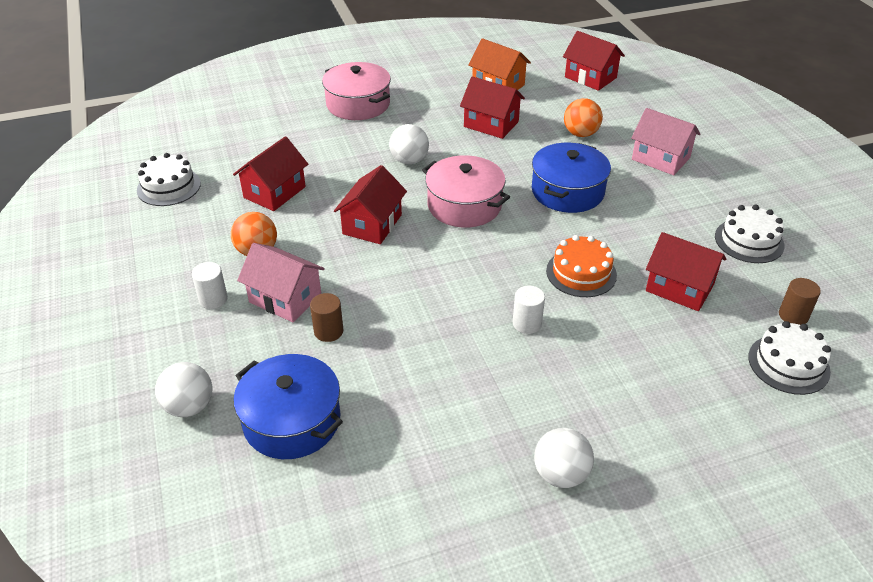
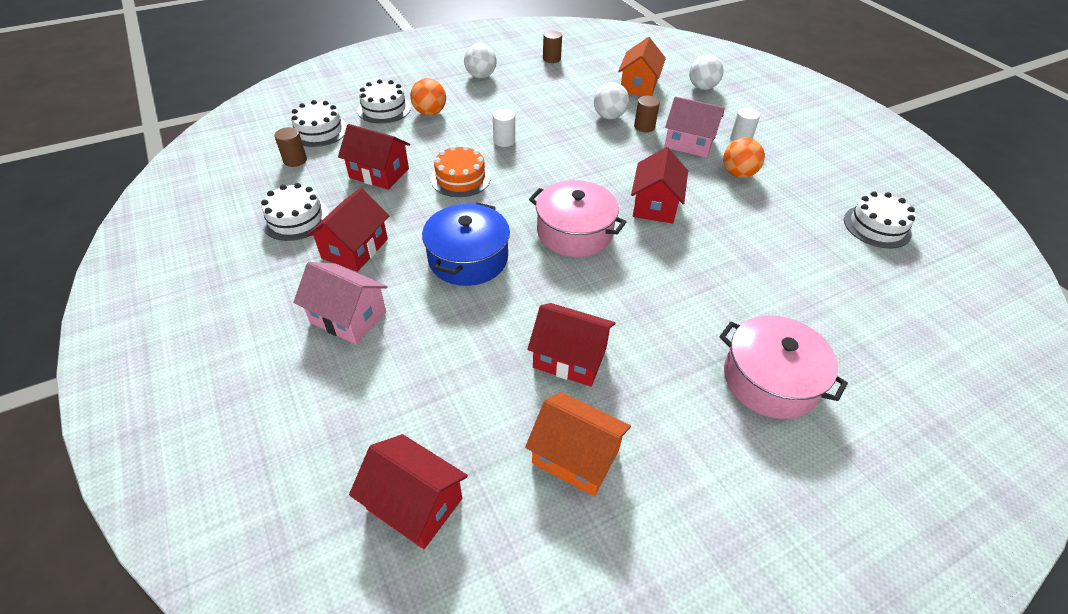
camera: 170 degrees right, 5 degrees up
(274, 192) = (769, 230): red house -> red house (355, 248)
(292, 421) = (638, 86): blue pot -> orange house
(409, 160) = (653, 283): white ball -> white ball (609, 116)
(421, 519) = (551, 59): none -> brown cylinder
(580, 134) = (446, 352): orange ball -> orange ball (430, 113)
(710, 402) = (384, 109): none -> white cake

